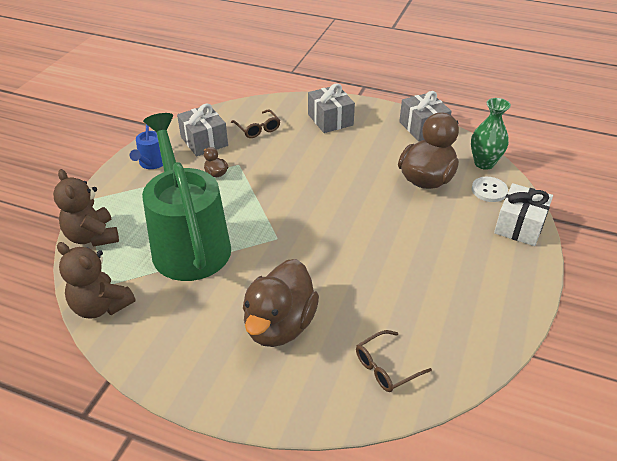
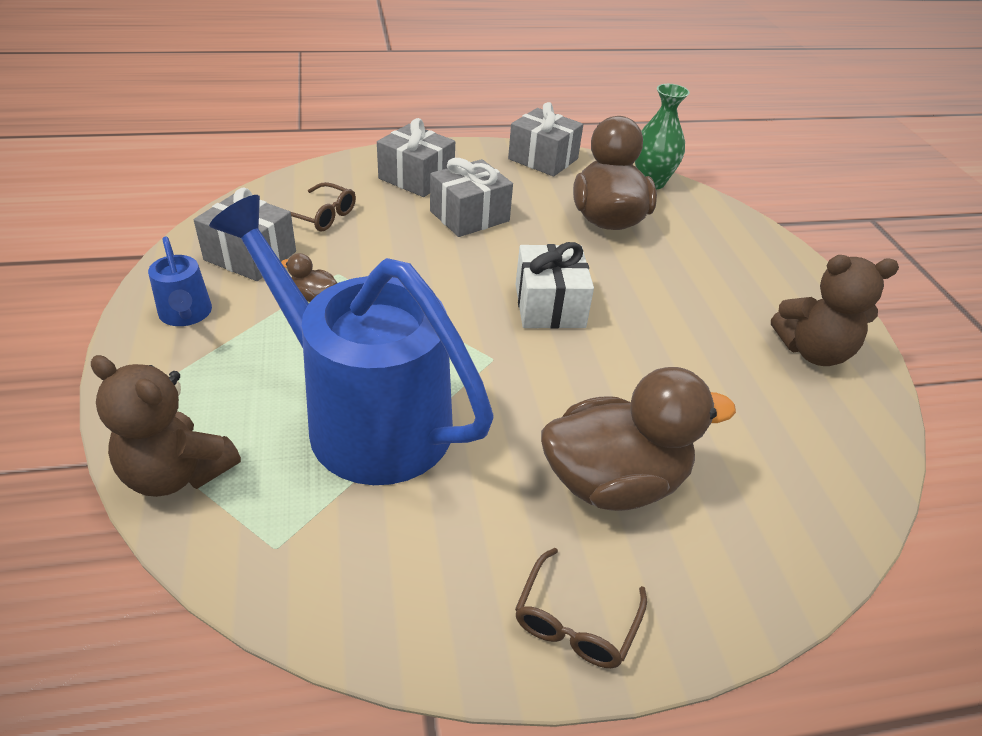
camera: 35 degrees left, 0 degrees up
(101, 306) = (302, 587): brown teddy bear -> brown teddy bear (813, 351)
(188, 242) = (363, 415): green watering can -> blue watering can
(279, 325) = (614, 481): brown duck -> brown duck turned 90 degrees counterclockwise
(340, 152) = (469, 216): none -> grey gift
(386, 367) = (794, 474): brown glasses -> brown glasses (575, 621)
(489, 190) = (687, 211): white button -> none
(519, 226) = (756, 242): white gift -> white gift (549, 305)

